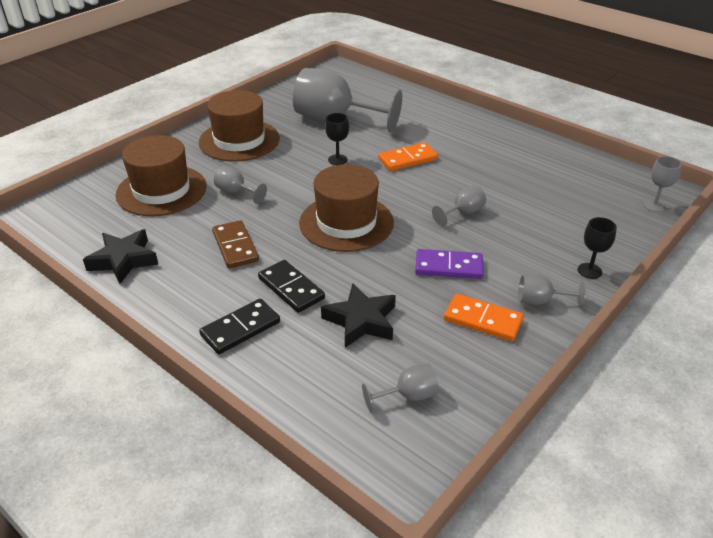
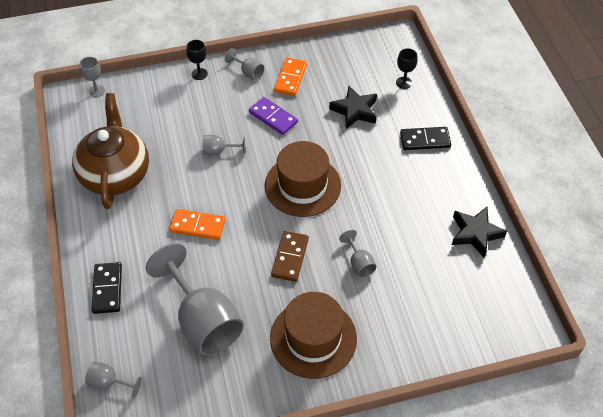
camera: 145 degrees left, 15 degrees up
(161, 190) = (417, 300): brown hat -> none
(235, 246) = (392, 205): brown domino -> brown domino (290, 257)
(291, 288) = (378, 152): black domino -> black domino (107, 289)
(337, 160) = (251, 258): black goblet -> black goblet (404, 83)
(408, 396) = (365, 63): grey goblet -> grey goblet (109, 382)
(483, 320) = (290, 78): orange domino -> orange domino turned 45 degrees clockwise
(525, 160) = (116, 174): none -> brown teapot

